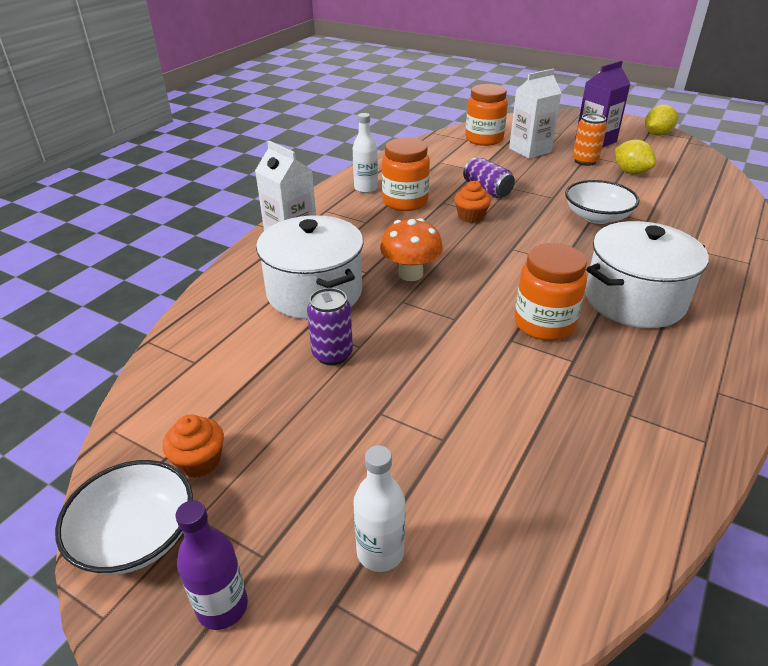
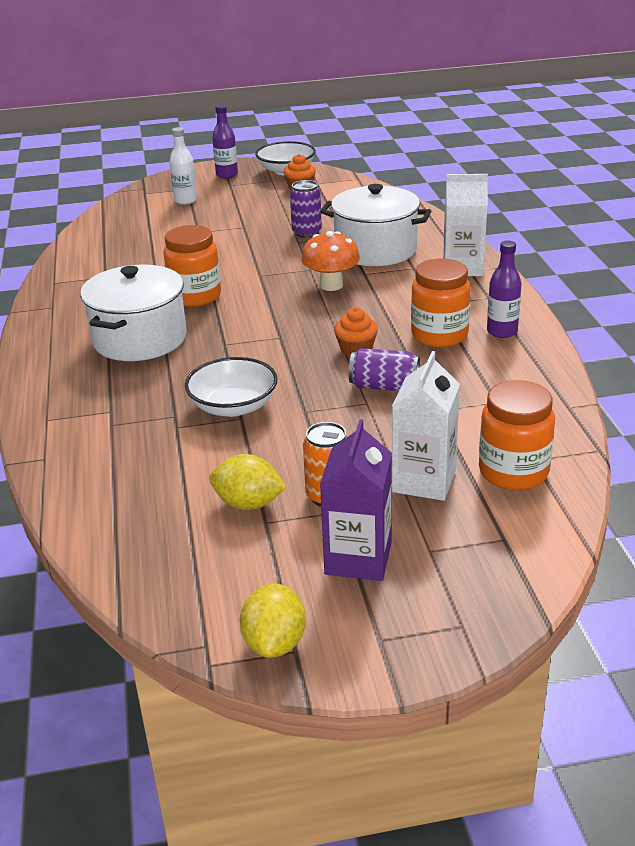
camera: 140 degrees right, 5 degrees down
(366, 188) = (502, 331): white bottle -> purple bottle

